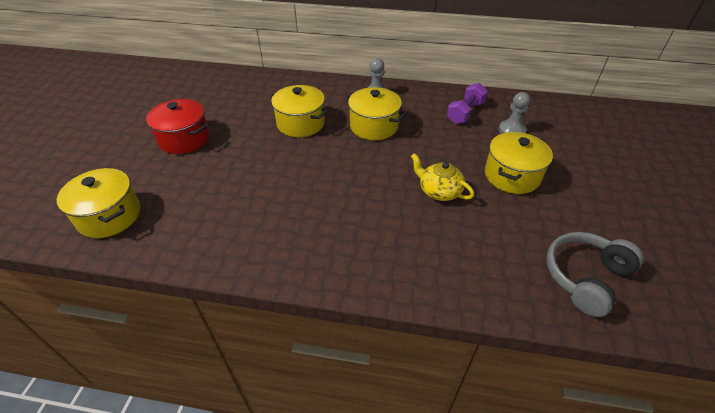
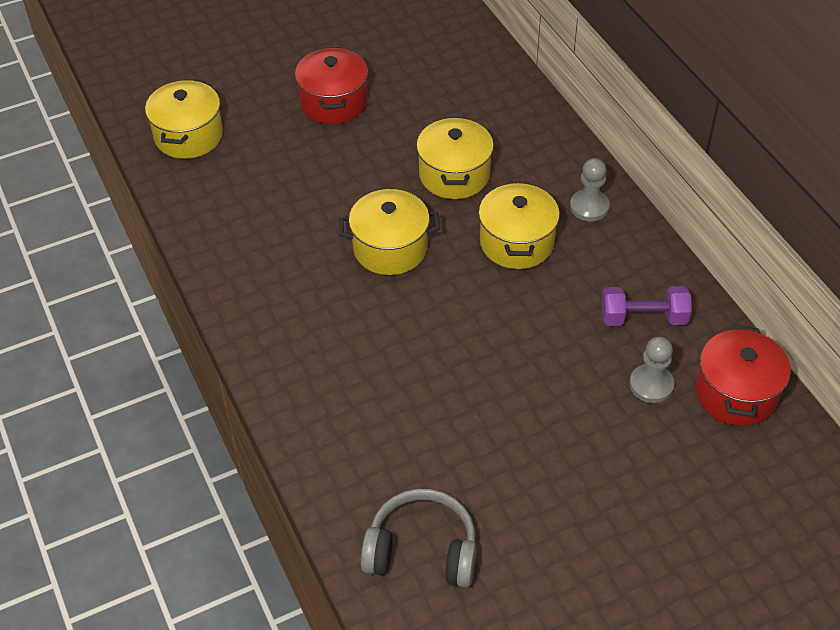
camera: 55 degrees right, 5 degrees up
(439, 191) = (451, 363): yellow teapot -> none
(512, 176) = (546, 421): yellow pot -> yellow pot (390, 248)
(535, 110) = (736, 393): none -> red pot

